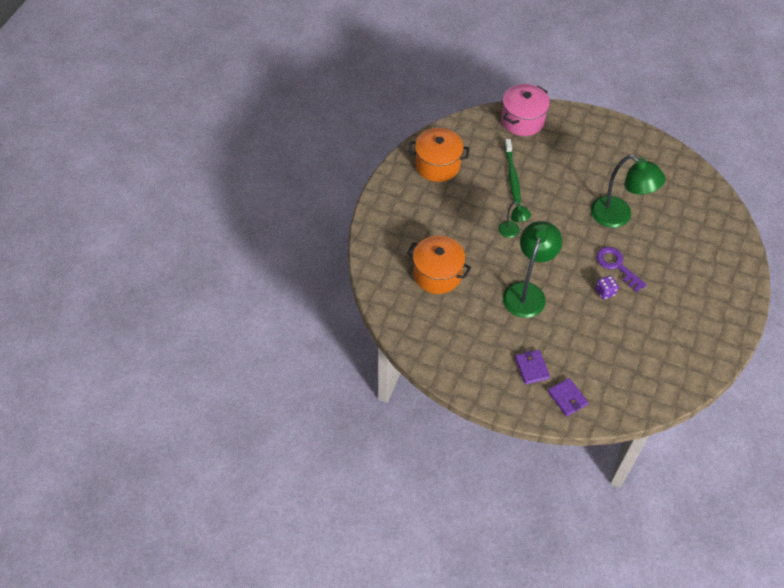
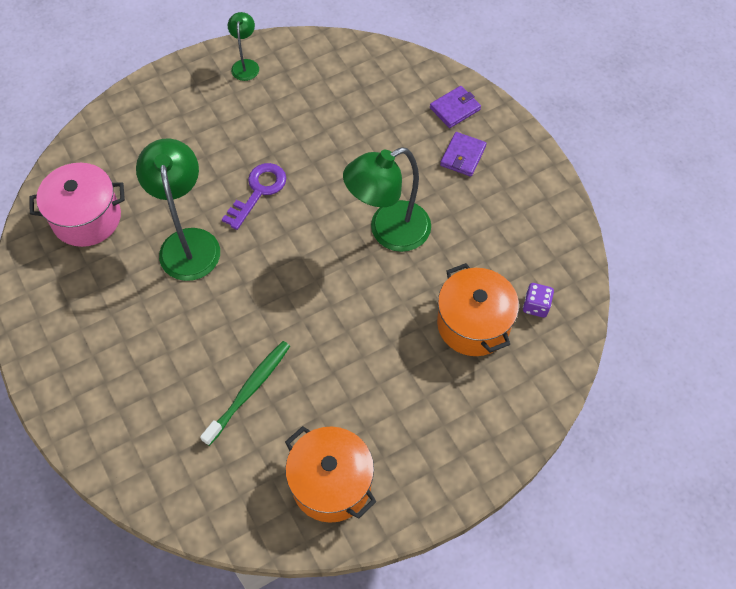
camera: 140 degrees left, 5 degrees up
(512, 232) = (332, 312): green lamp -> green lamp (246, 65)
(522, 120) = (142, 468): pink pot -> pink pot (87, 218)
(567, 398) = (455, 109): purple wallet -> purple wallet turned 45 degrees clockwise
(605, 292) = (303, 175): purple dice -> purple dice (536, 306)
(617, 266) = (258, 191): purple key -> purple key turned 150 degrees counterclockwise

